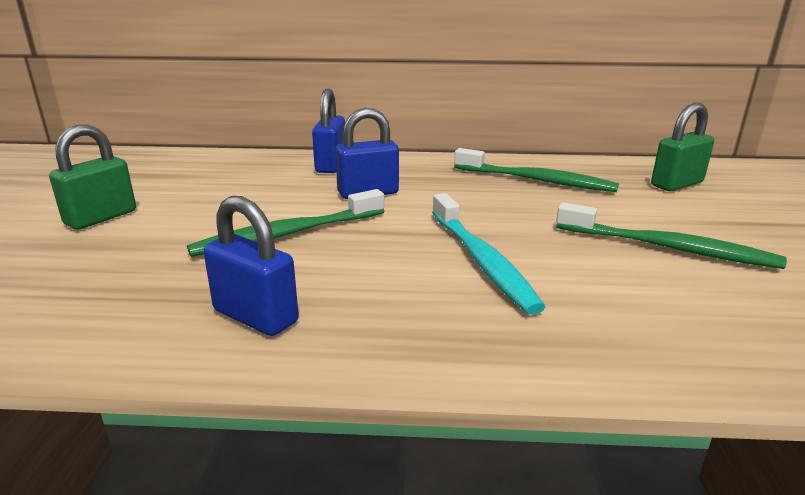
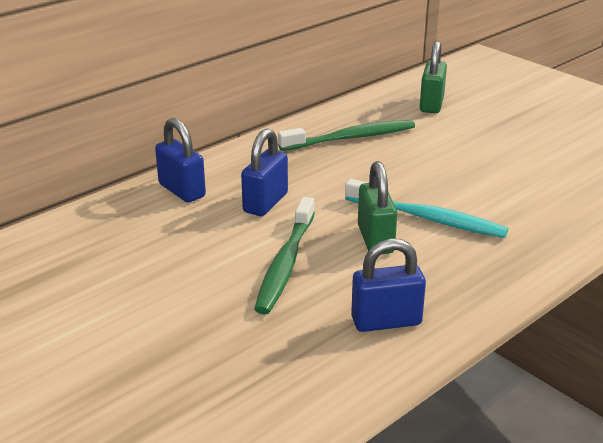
camera: 45 degrees left, 5 degrees up
(101, 218) = (113, 331): green padlock -> green padlock (375, 239)
(668, 248) = (495, 160): green toothbrush -> none

